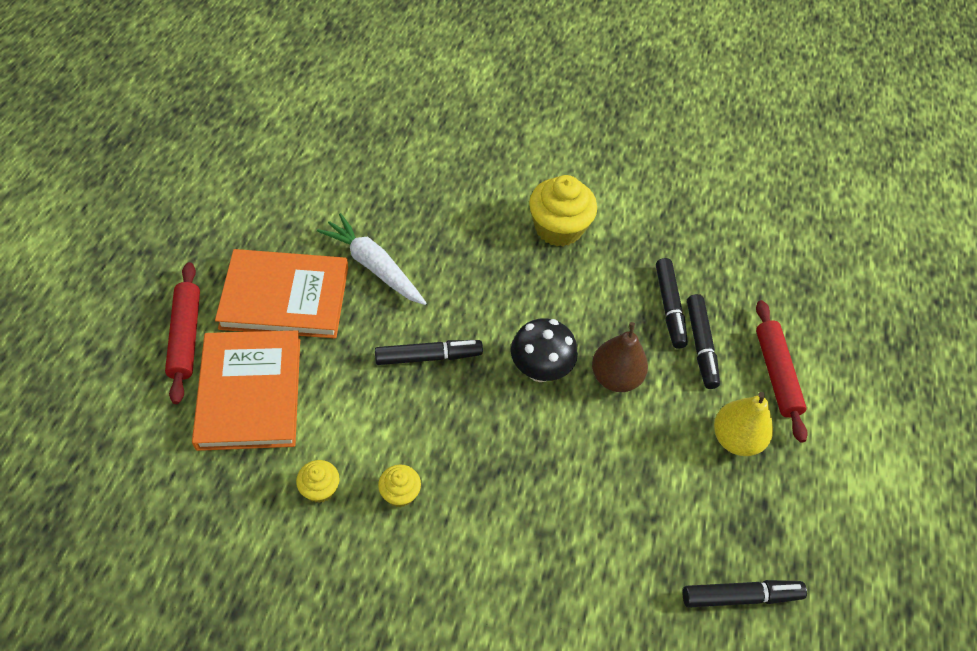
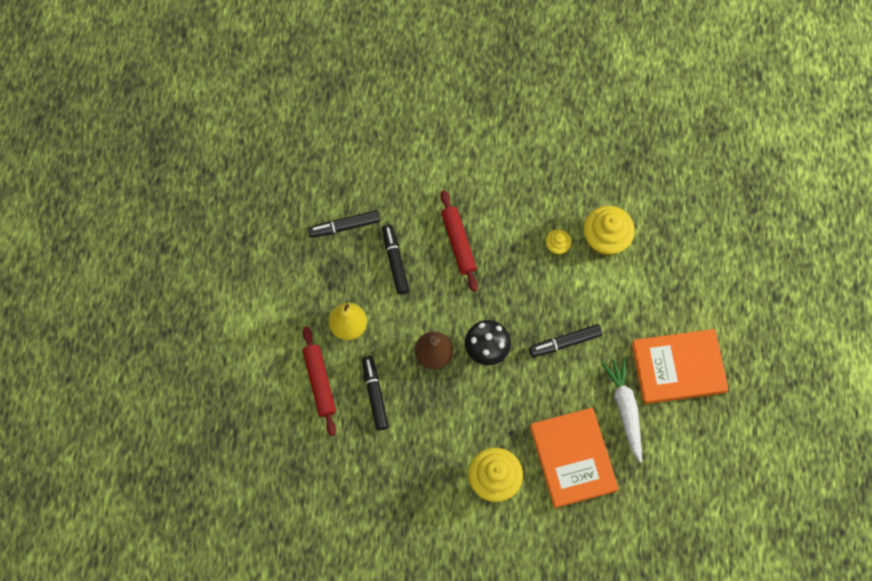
camera: 175 degrees right, 15 degrees up
(185, 337) = (731, 322): red rolling pin -> red rolling pin (458, 243)
(250, 393) = (672, 291): orange book -> orange book (573, 458)
(319, 489) = (605, 239): yellow cupcake -> yellow cupcake, size x1.95
(373, 266) = (625, 409): white carrot -> white carrot turned 135 degrees counterclockwise
(669, 307) = (400, 423): black marker -> black marker (395, 261)

